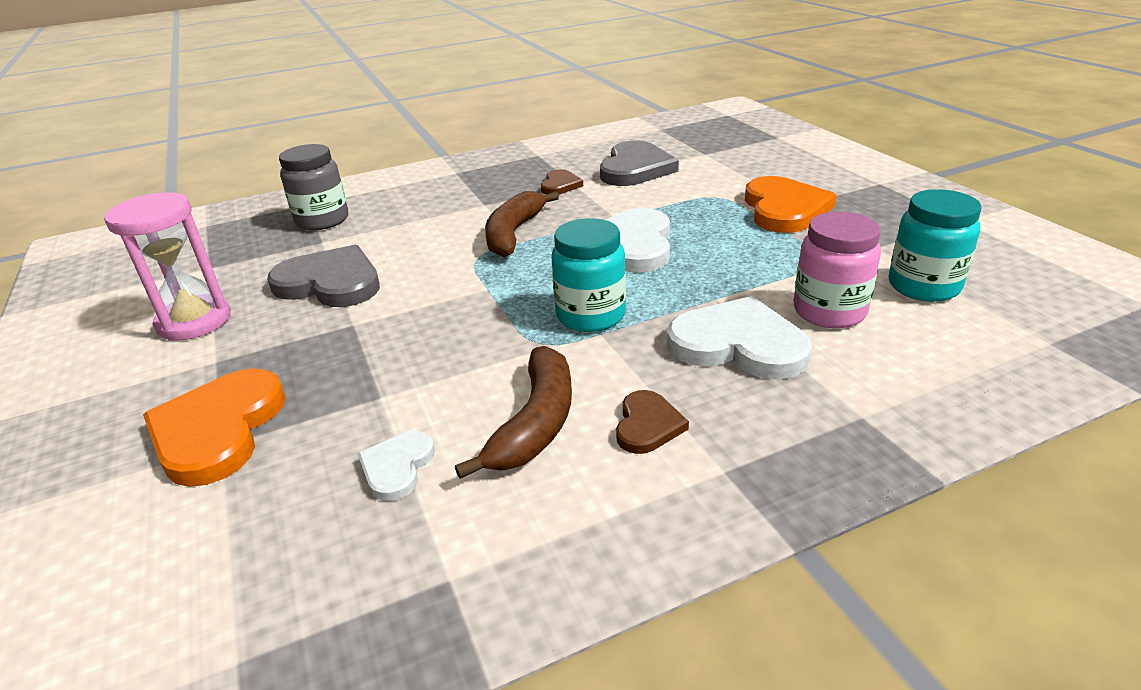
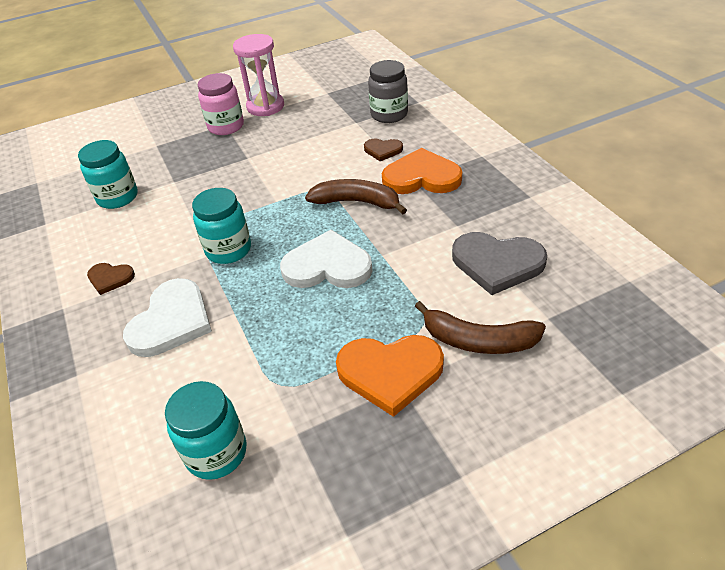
camera: 90 degrees right, 10 degrees up
(218, 430) = (167, 141): orange heart -> orange heart (421, 177)
(330, 283) = (298, 139): grey heart -> none
(397, 467) = (118, 197): white heart -> turquoise jar
(535, 423) = (130, 237): brown banana -> brown banana (478, 340)
(560, 185) = (453, 217): brown heart -> brown heart (383, 150)
(829, 311) = (196, 378): pink jar -> pink jar (226, 126)

